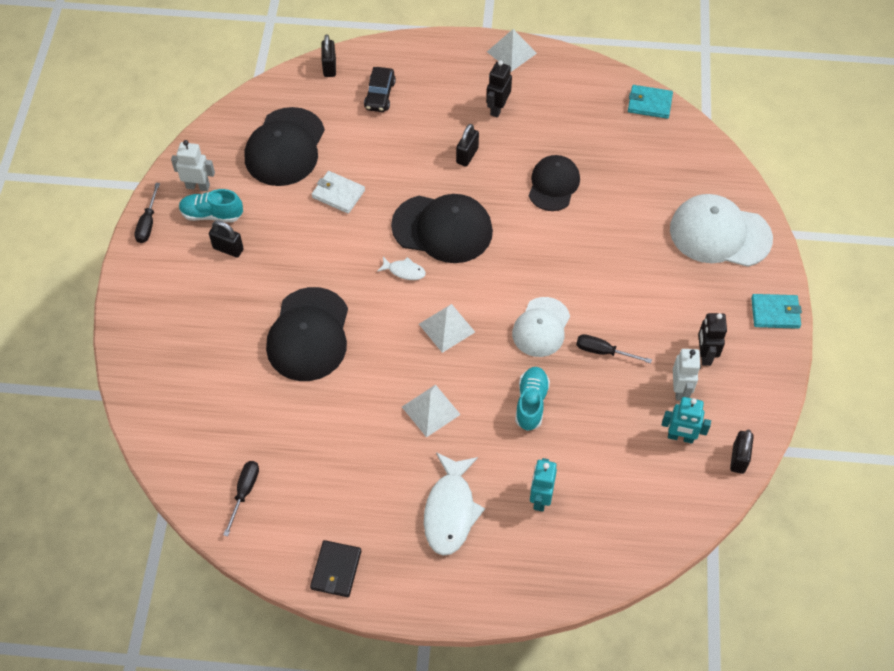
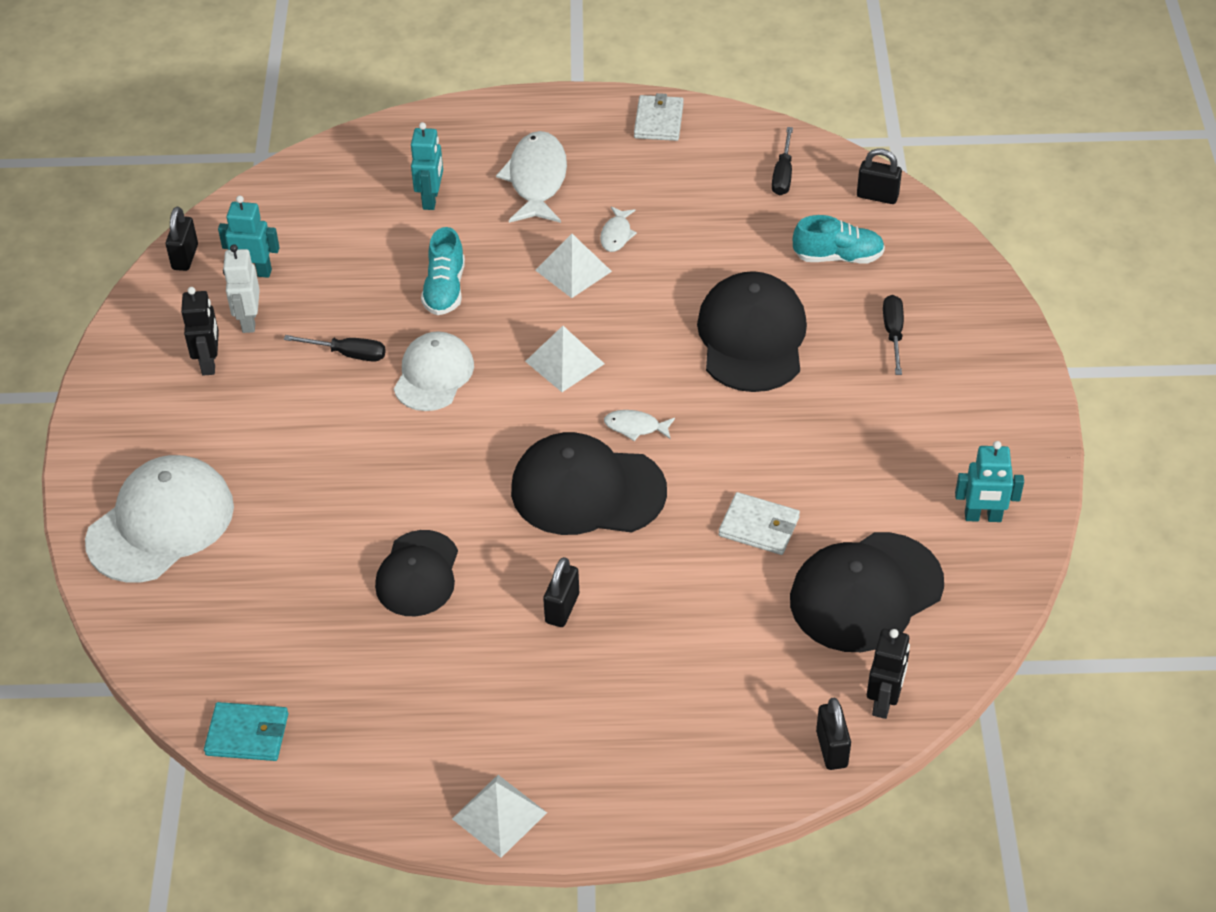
camera: 175 degrees right, 10 degrees down
(148, 223) = (1035, 456): black screwdriver -> black screwdriver (893, 333)
(198, 186) = (983, 517): white robot -> turquoise robot
(212, 214) = (944, 477): turquoise shoe -> turquoise shoe (838, 257)
(228, 249) = (901, 432): black padlock -> black padlock (877, 196)
(285, 147) = (866, 592): black cap -> black cap turned 135 degrees counterclockwise
(336, 570) = (659, 121): black wallet -> white wallet
(380, 95) = (728, 703): black car -> none
(392, 443) = (616, 235): none -> white fish
(497, 108) = (517, 697): black robot -> black robot (884, 702)
(719, 234) = (161, 523): white cap -> white cap turned 60 degrees counterclockwise
(775, 313) = (100, 422): turquoise wallet -> none

